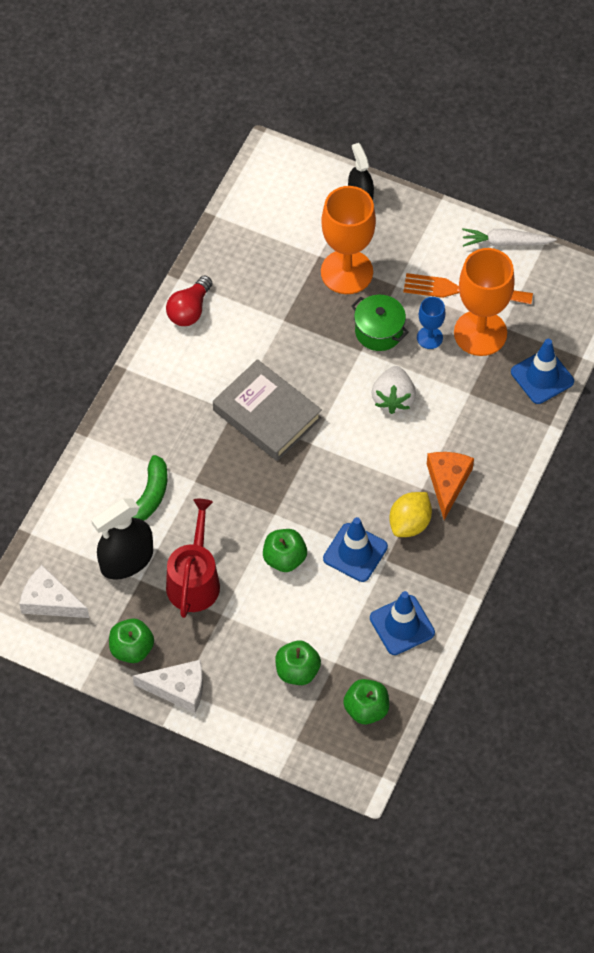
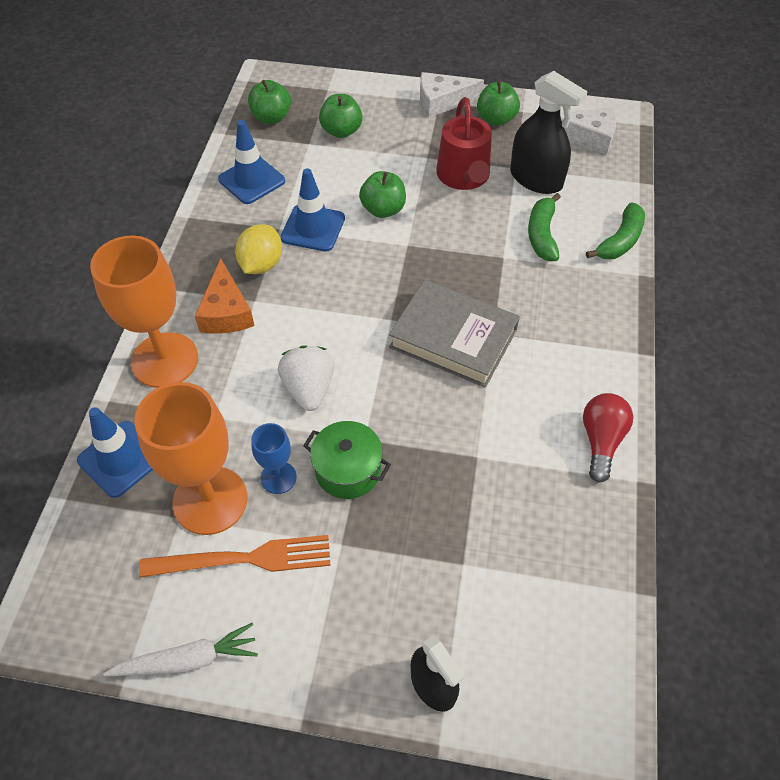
camera: 165 degrees right, 5 degrees down
(84, 473) = (620, 241): none -> green banana
(126, 560) = (536, 179): black spray bottle -> black spray bottle turned 90 degrees clockwise
(346, 272) = (415, 547): orange goblet -> orange goblet (165, 360)

